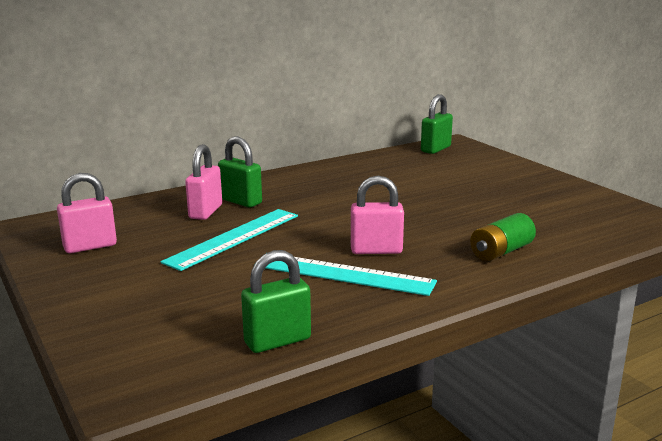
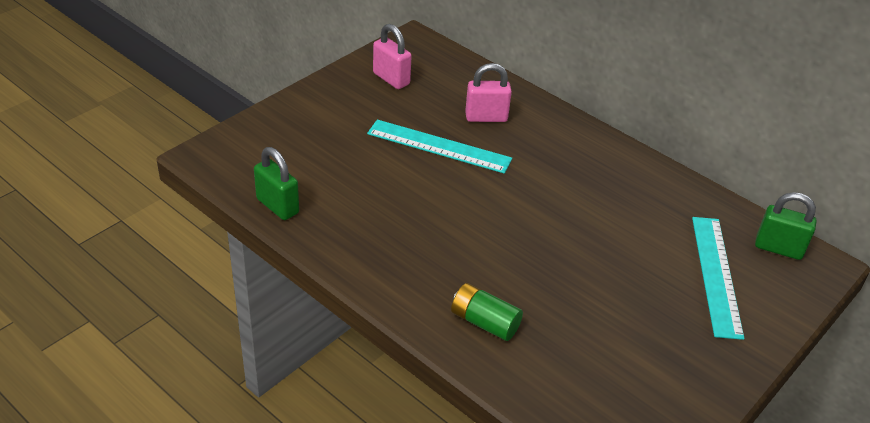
camera: 70 degrees right, 20 degrees up
(241, 201) = (521, 132): green padlock -> none
(343, 274) = (395, 222): turquoise ruler -> turquoise ruler (716, 275)
(376, 250) = (450, 235): pink padlock -> none

